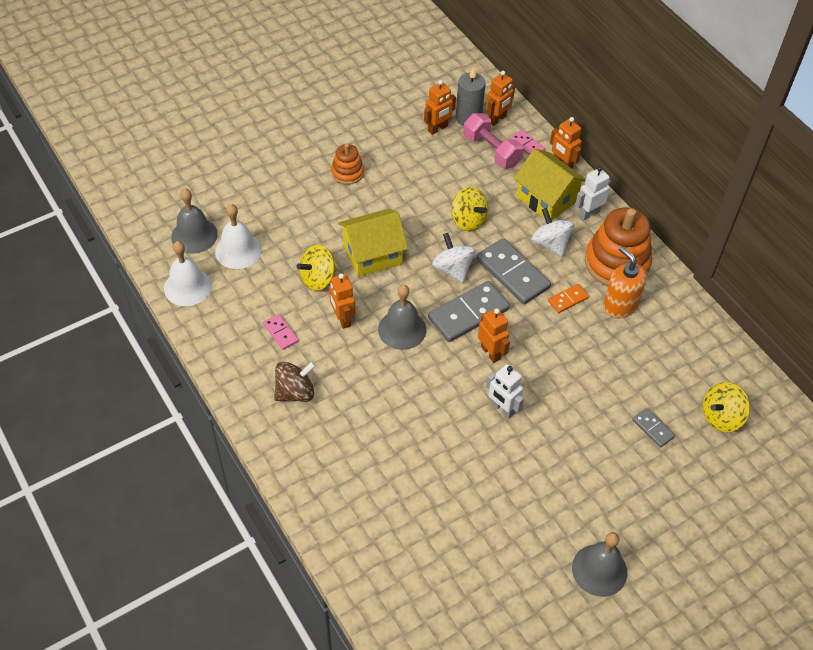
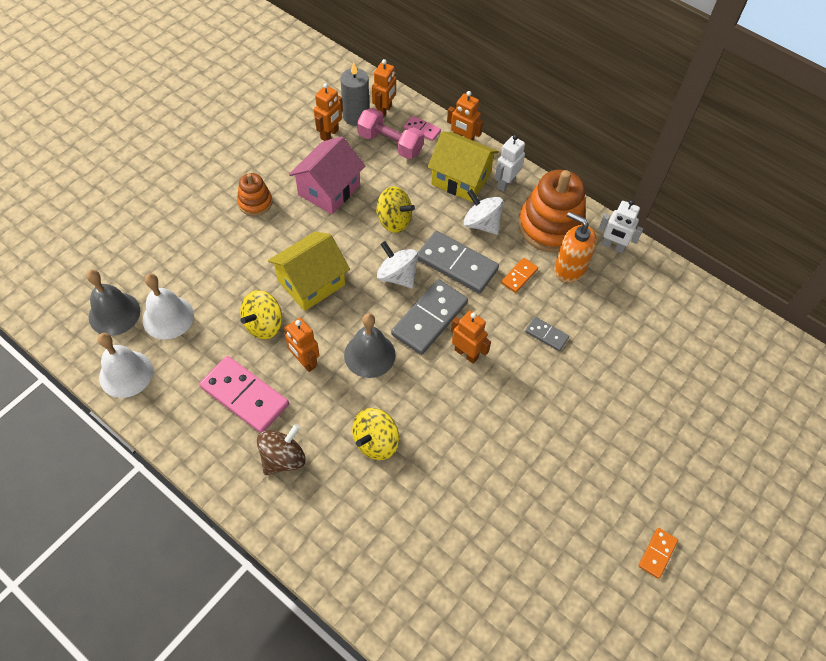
camera: 20 degrees left, 5 degrees up
(280, 333) = (244, 396): pink domino -> pink domino, size x1.99
(418, 178) = (329, 190): none -> pink house
(502, 409) = (499, 410): white robot -> white robot (613, 246)
(599, 570) = (657, 553): grey bell -> orange domino
(652, 429) = (648, 386): grey domino -> grey domino (546, 335)
(721, 417) = (704, 354): yellow spinning top -> yellow spinning top (375, 442)

